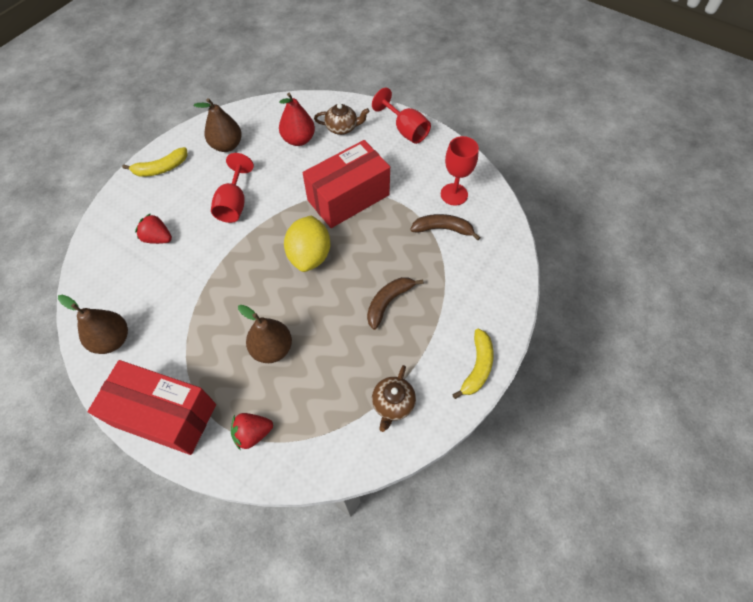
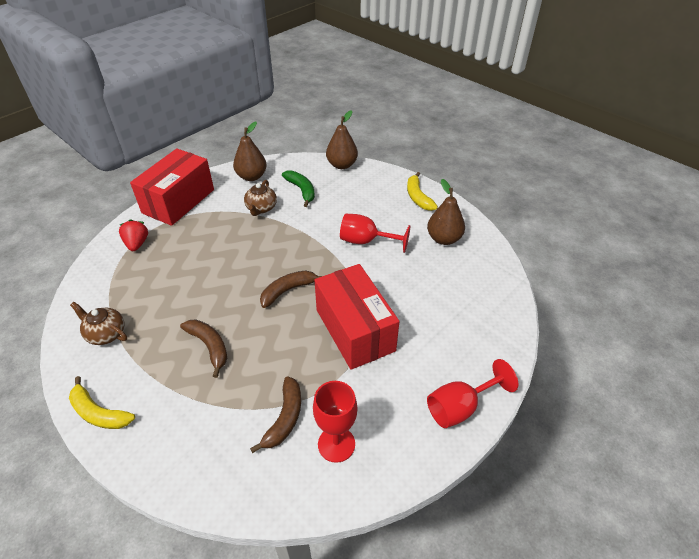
camera: 100 degrees right, 15 degrees down
(145, 277) = (301, 190): none -> green banana
(158, 238) = (338, 196): red strawberry -> none
(272, 348) = (201, 258): brown pear -> brown pear (342, 165)
(298, 139) = (449, 295): red pear -> none
(310, 255) = (288, 290): yellow lemon -> brown banana
(342, 128) = (467, 337): brown teapot -> brown teapot (261, 208)

